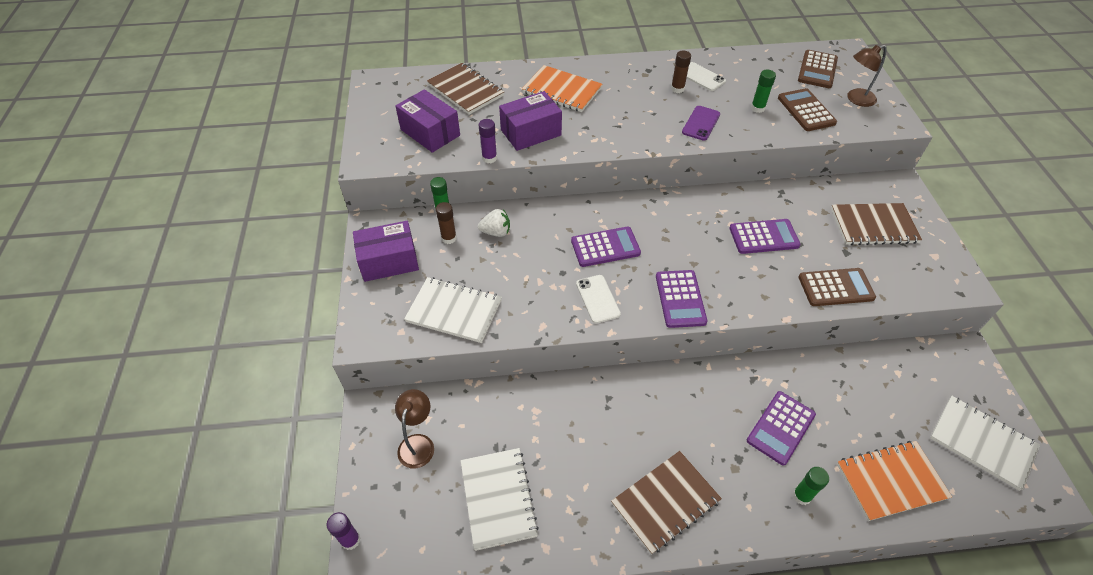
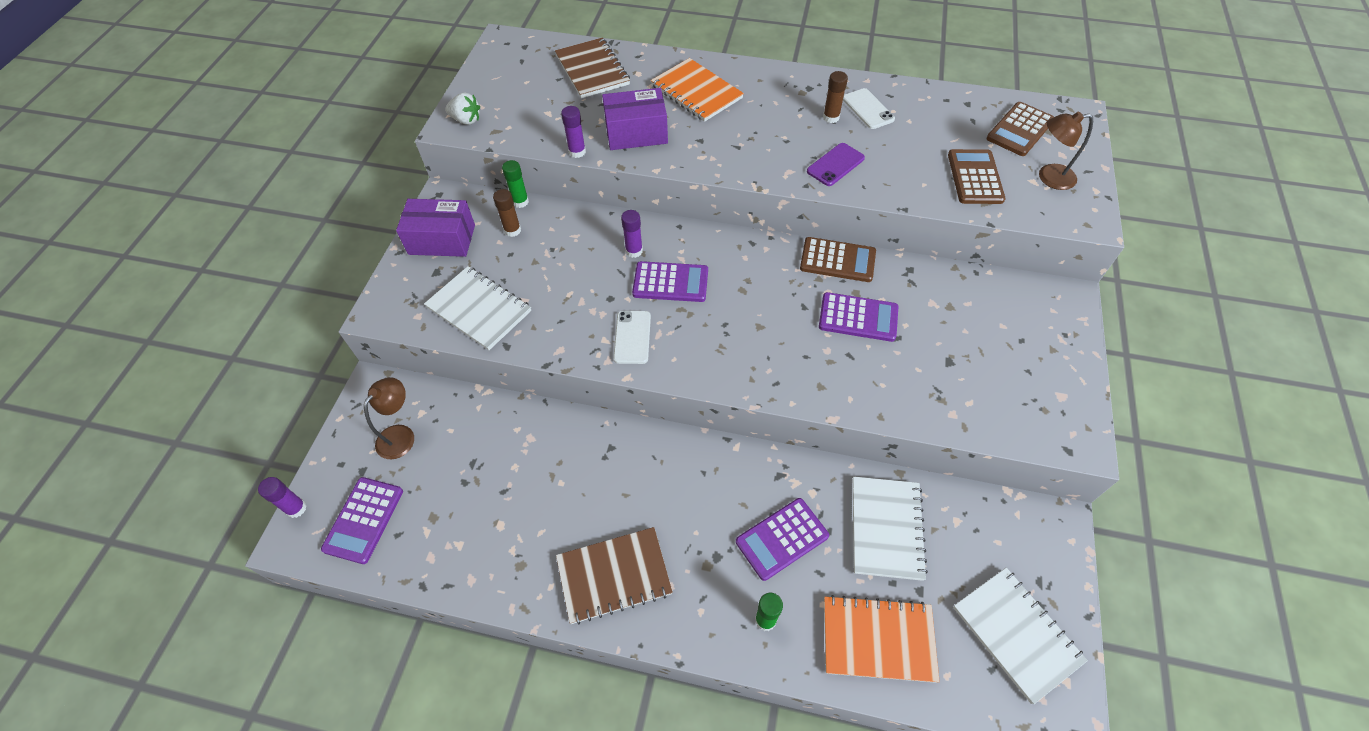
camera: 20 degrees right, 5 degrees up
(430, 132) = (531, 109): purple box -> none
(496, 232) = (563, 236): white strawberry -> white strawberry (466, 120)
(498, 499) = (449, 515): white notebook -> white notebook (886, 528)
(562, 230) = (634, 251): none -> purple glue stick
(680, 299) = (722, 362): purple calculator -> purple calculator (364, 520)
(757, 108) = (915, 161): green glue stick -> none
(836, 287) = (912, 400): brown calculator -> brown calculator (837, 260)
(873, 226) = (1002, 339): brown notebook -> none

